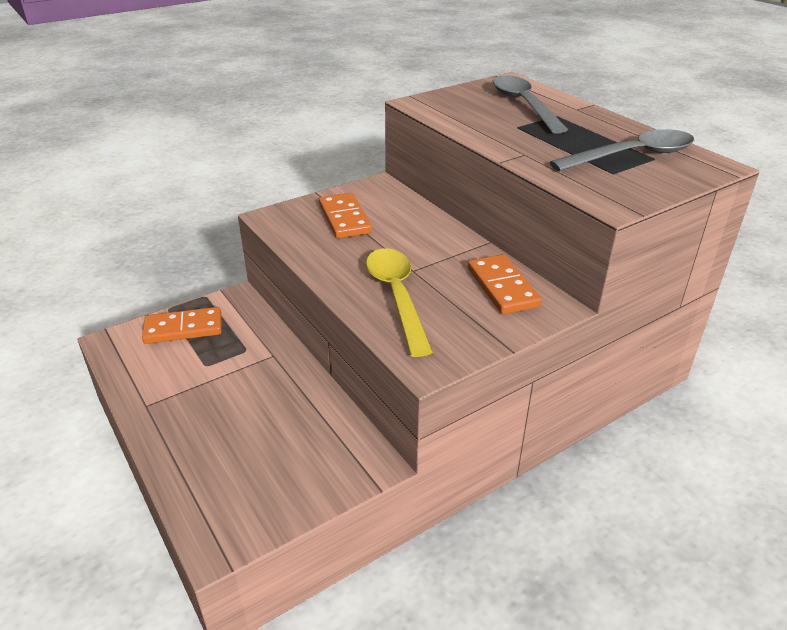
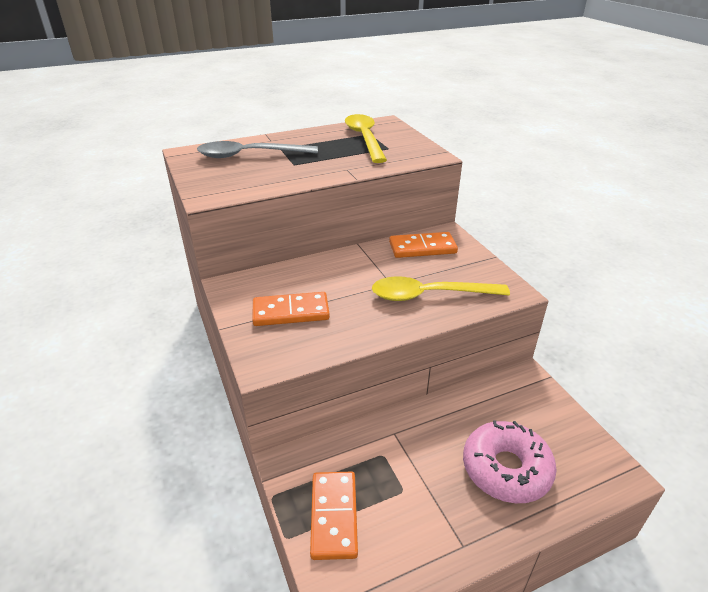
camera: 80 degrees left, 0 degrees up
(227, 437) = (506, 469): none -> pink donut
(632, 156) = (364, 138): grey spoon -> yellow spoon

